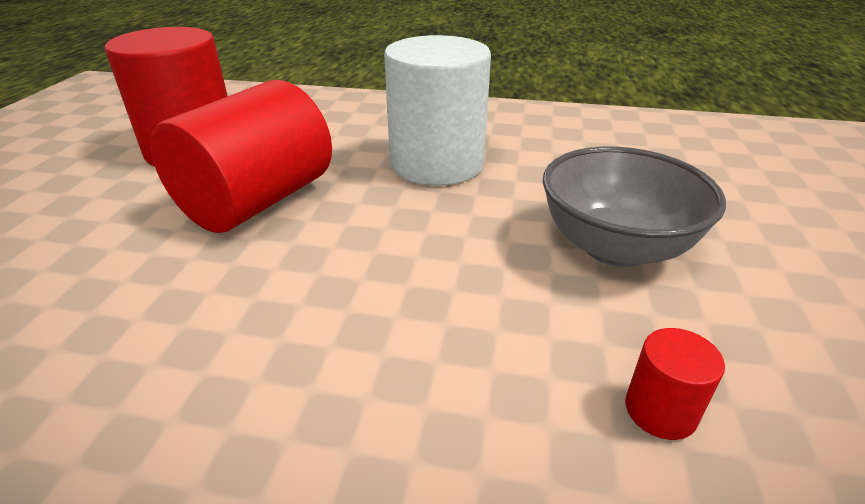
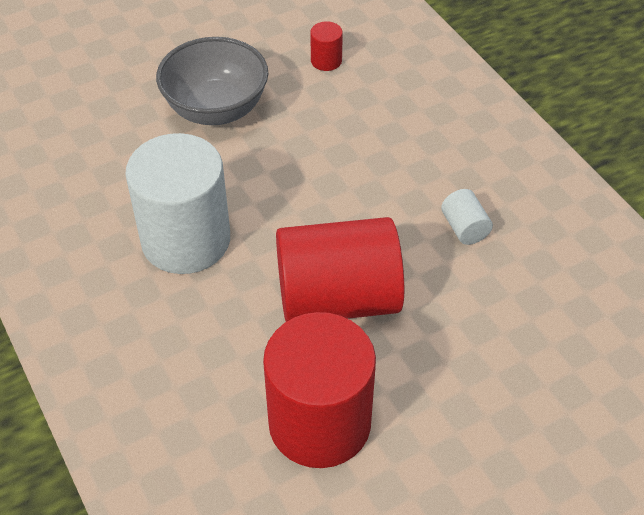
camera: 130 degrees left, 15 degrees up
(165, 332) = (464, 228): none -> white cylinder

